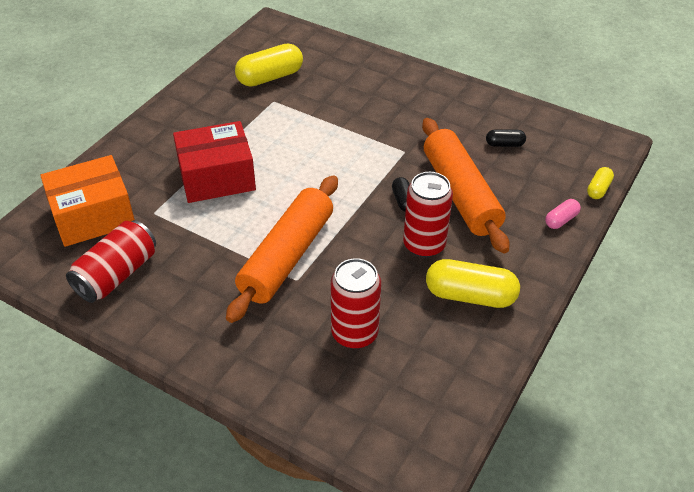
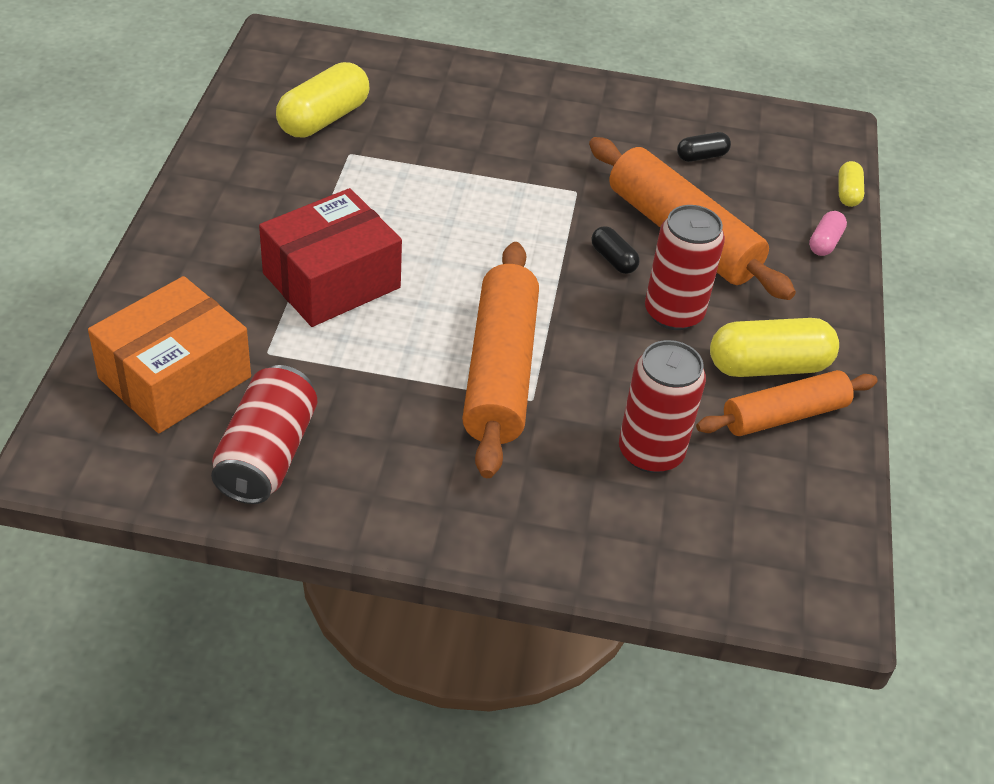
camera: 25 degrees left, 0 degrees up
(462, 332) = (784, 415): none -> orange rolling pin

